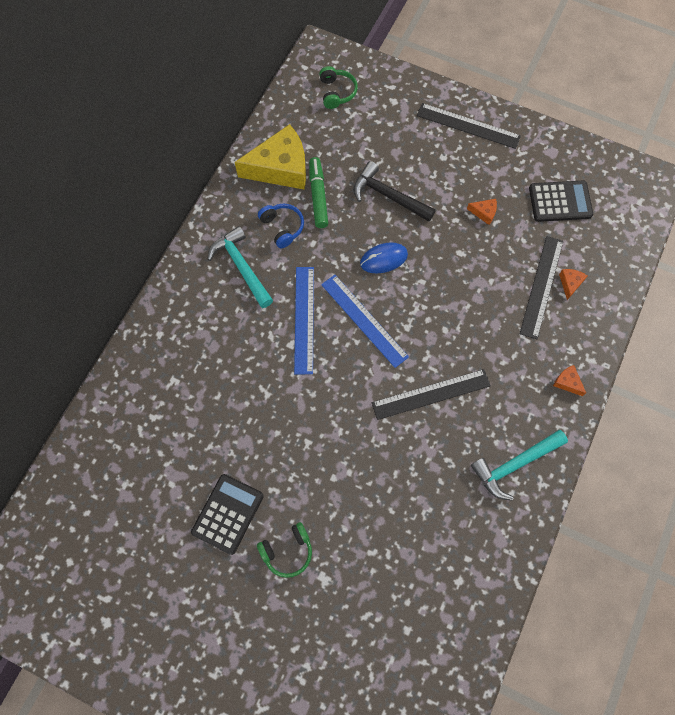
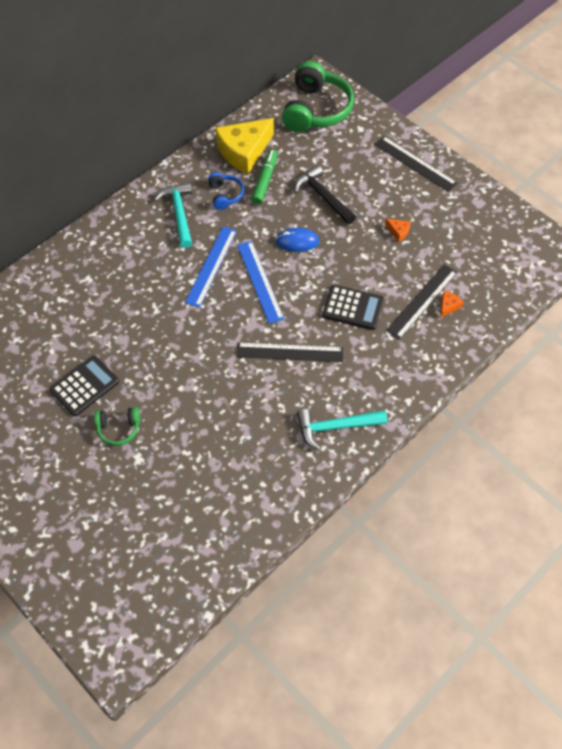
camera: 20 degrees right, 10 degrees down
(280, 168) = (244, 152): yellow cheese -> yellow cheese turned 135 degrees clockwise
(336, 92) = (315, 110): green headphones -> green headphones, size x2.05
(560, 202) = (468, 242): black calculator -> black calculator (353, 308)
(567, 382) = (410, 380): orange cheese -> none

